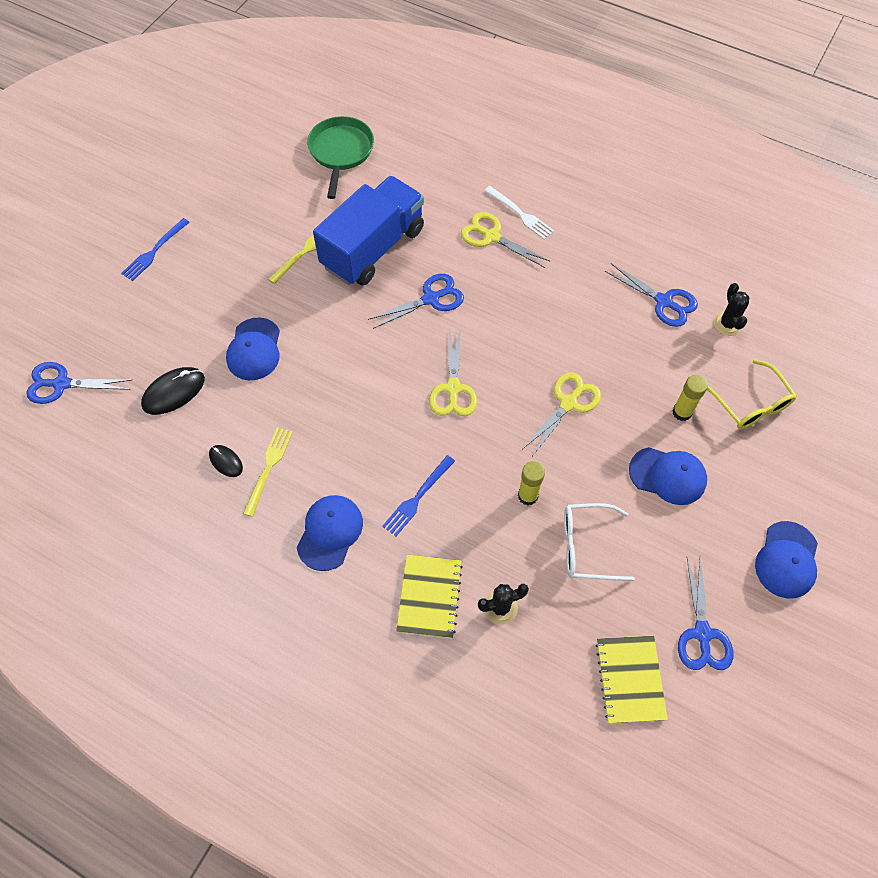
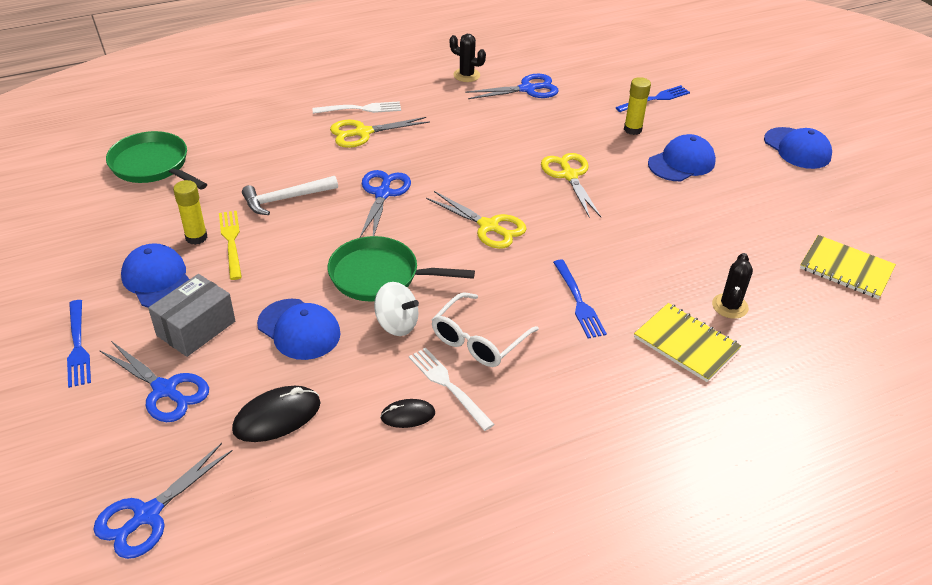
camera: 55 degrees left, 20 degrees down
(173, 392) = (277, 417): black mouse -> black mouse turned 60 degrees clockwise
(213, 296) = (196, 328): none -> grey box
(269, 467) = (447, 385): yellow fork -> white fork
(302, 400) = (396, 324): none -> white spinning top
(330, 532) = (563, 377): blue cap -> blue cap (158, 279)
(341, 358) = (379, 276): none -> green pan
(373, 248) = (285, 199): blue truck -> white hammer
(528, 496) = (635, 238): yellow glue stick -> yellow glue stick (196, 237)
(587, 546) = (710, 231): white glasses -> white glasses (478, 340)
(702, 633) = (830, 214): blue scissors -> blue scissors (165, 390)
(727, 324) = (578, 74): black cactus -> black cactus (466, 75)
(751, 404) = (655, 99): yellow glasses -> blue fork

